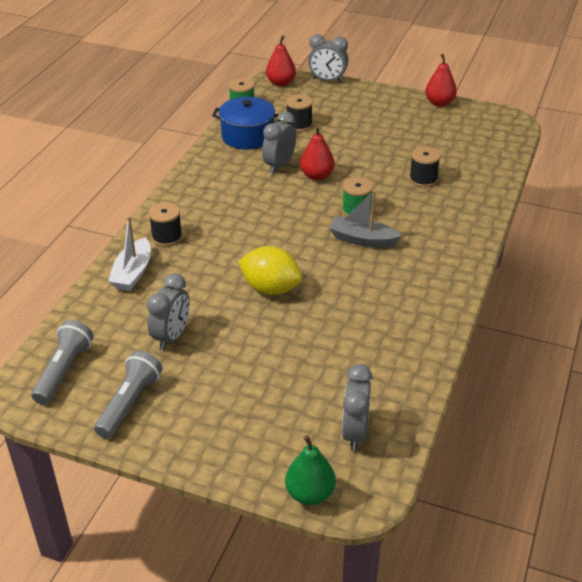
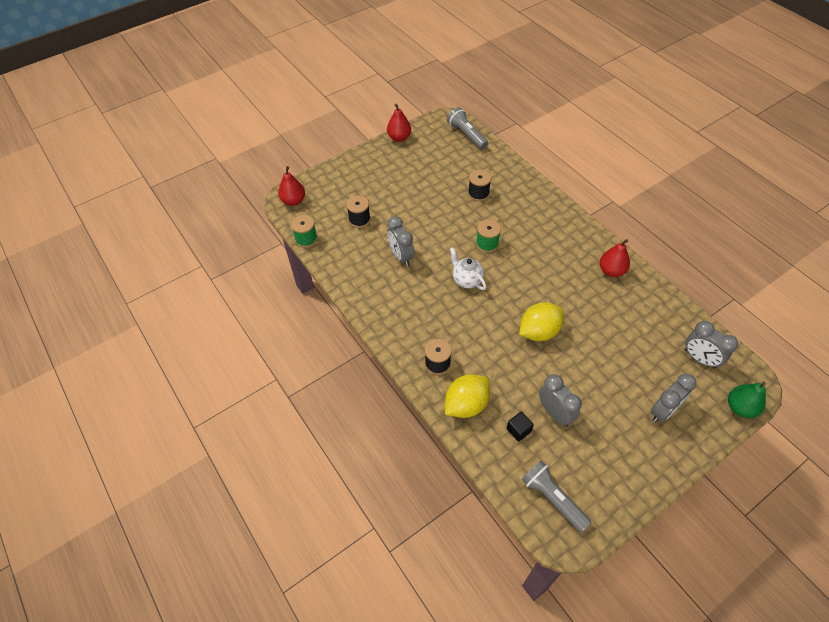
camera: 55 degrees left, 15 degrees up
(129, 318) = (518, 430): none -> black cube
(129, 403) = (610, 470): grey flashlight -> grey flashlight (467, 135)
(133, 273) = (466, 404): white boat -> yellow lemon
(247, 136) = (347, 255): blue pot -> none
(291, 216) = (466, 280): none -> white teapot
(317, 176) = (430, 243): red pear -> red pear (611, 271)
(327, 80) = (316, 175): grey clock -> grey clock (663, 411)
(362, 240) = (520, 257): grey boat -> none

